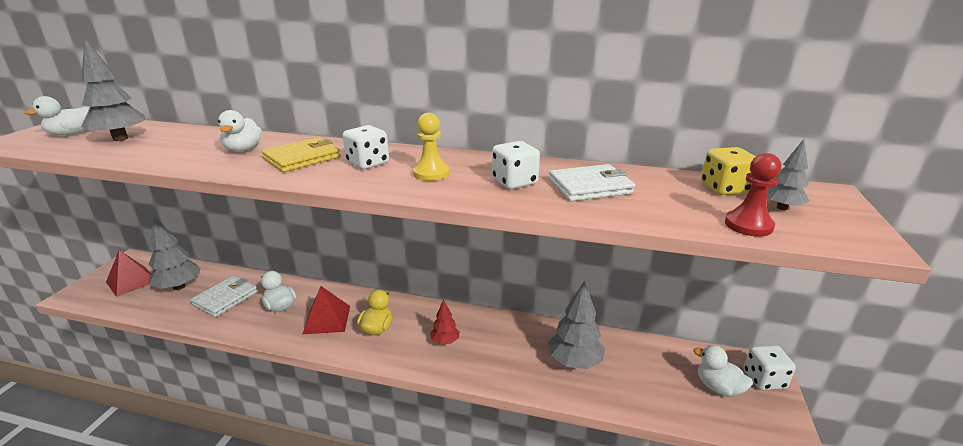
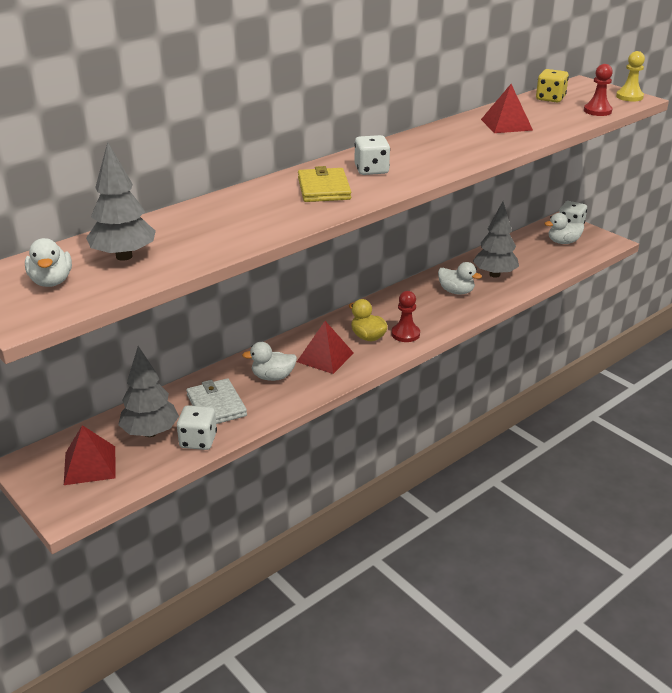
camera: 55 degrees left, 5 degrees up
(243, 149) = (261, 206): white duck -> white duck (456, 291)
(399, 348) = (405, 334): none -> red pawn
(431, 173) = (423, 156): yellow pawn -> yellow pawn (629, 97)
(445, 341) = (419, 313): red tree -> none
(514, 182) = (472, 139): white dice -> white dice (198, 440)
(590, 187) = (506, 124): white wallet -> red pyramid
(782, 208) = (587, 98): grey tree -> none

